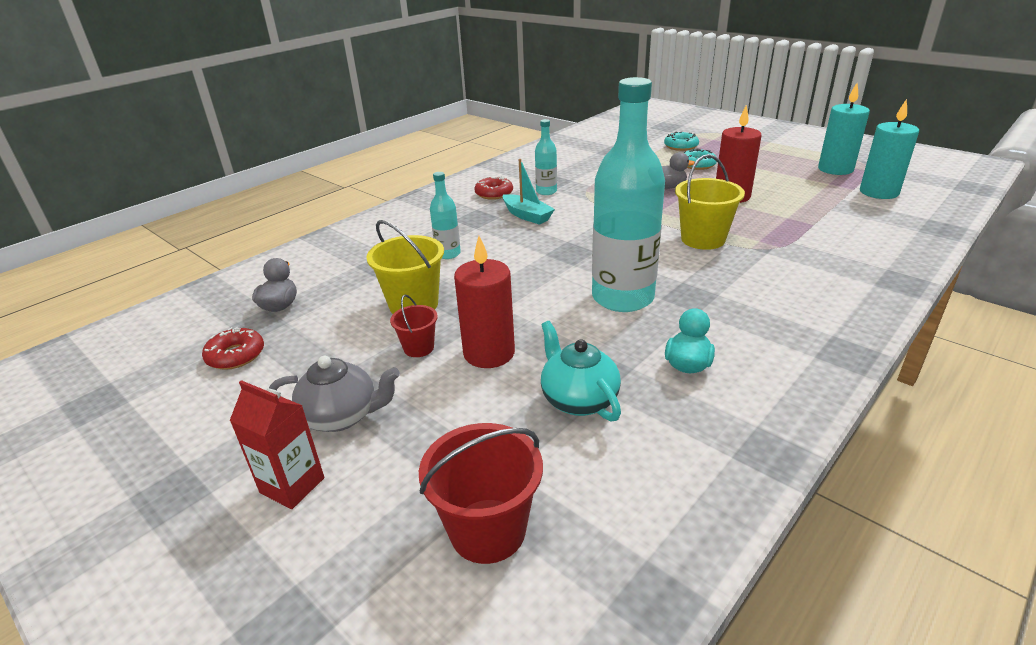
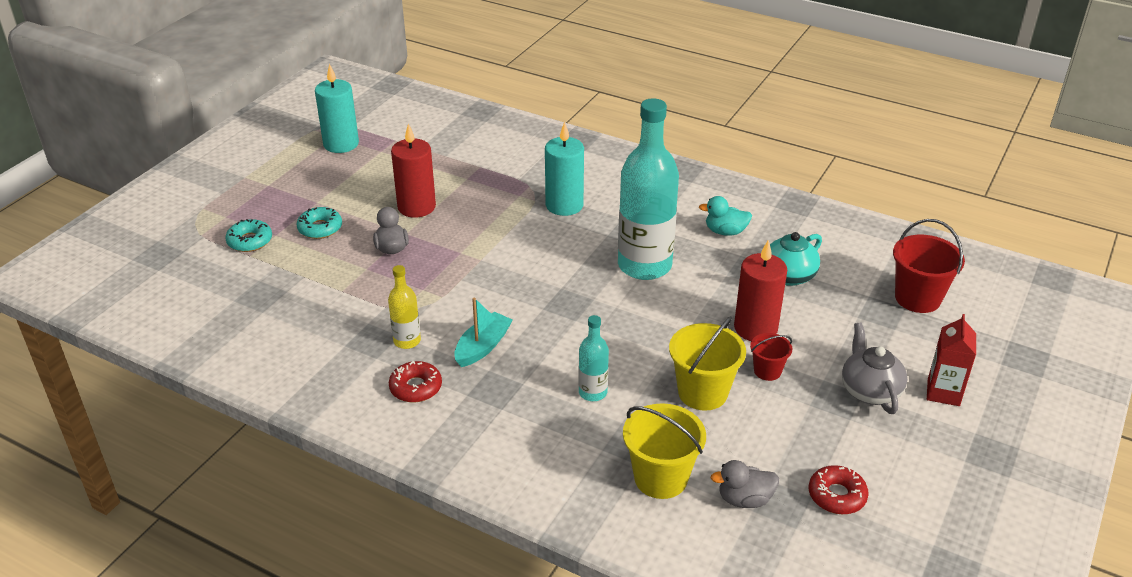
camera: 105 degrees left, 5 degrees up
(546, 191) = (407, 341): turquoise bottle -> yellow bottle
(703, 239) = (522, 225): yellow bucket -> yellow bucket (660, 478)
(878, 192) = (403, 128): turquoise candle -> turquoise candle (564, 205)

